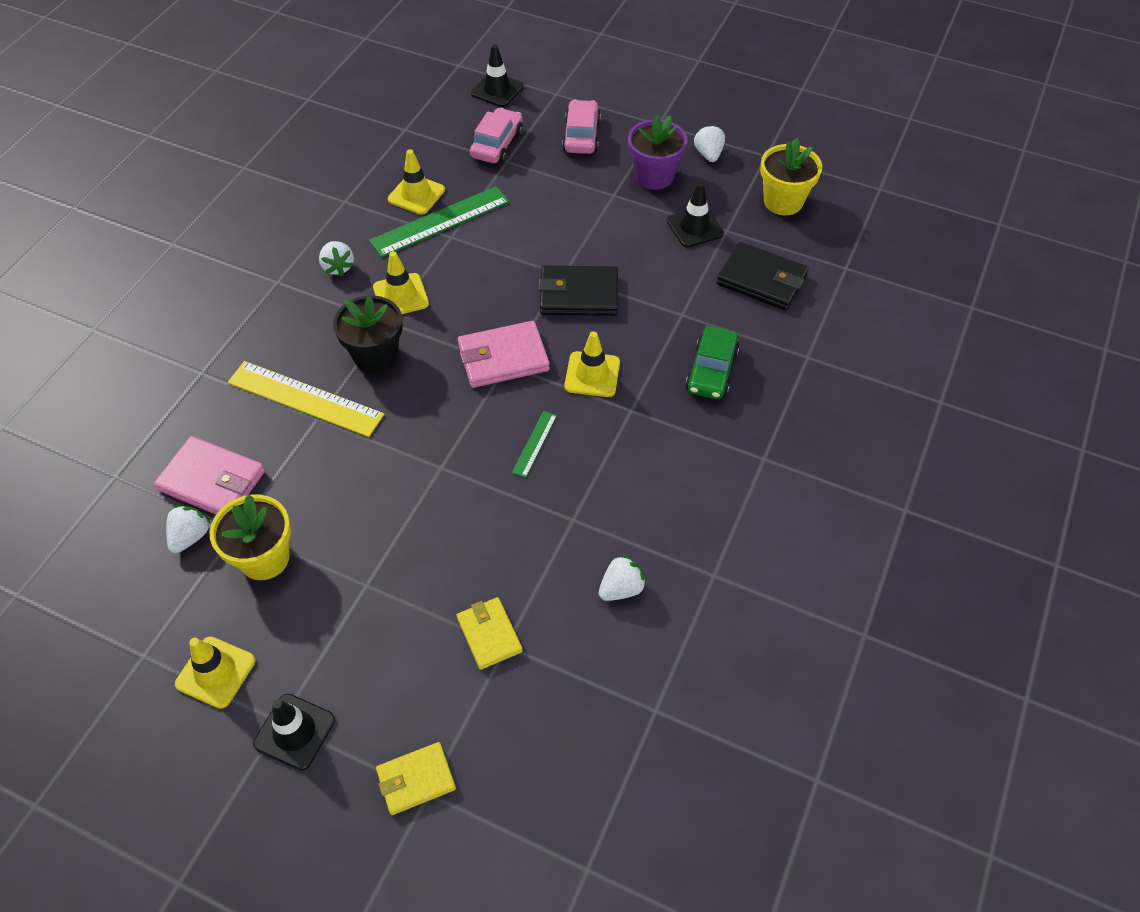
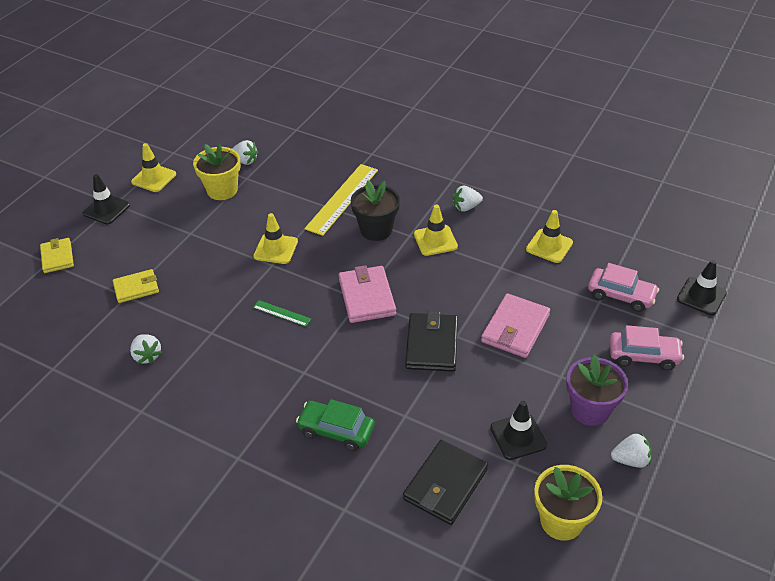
camera: 95 degrees right, 10 degrees down
(212, 481) = (283, 165): pink wallet -> pink wallet (515, 328)
(440, 221) = (518, 260): green ruler -> none
(592, 374) = (343, 349): yellow traffic cone -> yellow traffic cone (275, 249)

